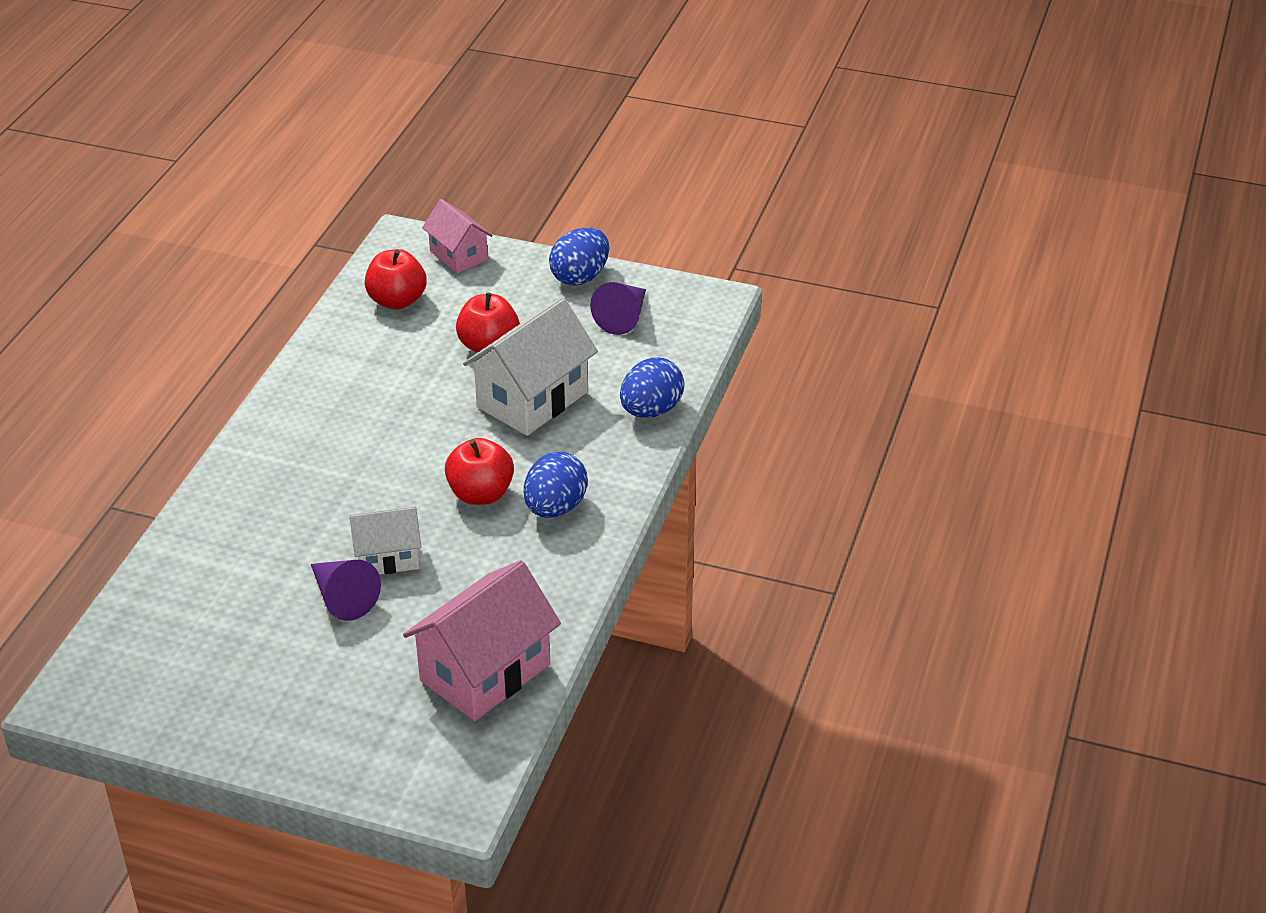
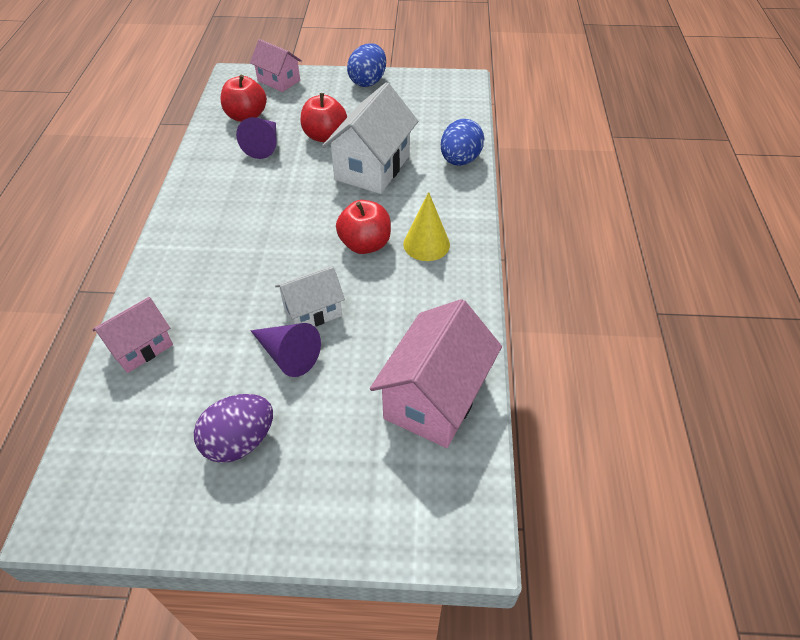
camera: 15 degrees left, 10 degrees up
(186, 558) = (141, 347): none -> pink house
(262, 670) = (239, 442): none -> purple egg
(555, 508) = (426, 244): blue egg -> yellow cone
(623, 317) = (410, 102): purple cone -> purple cone (264, 145)

